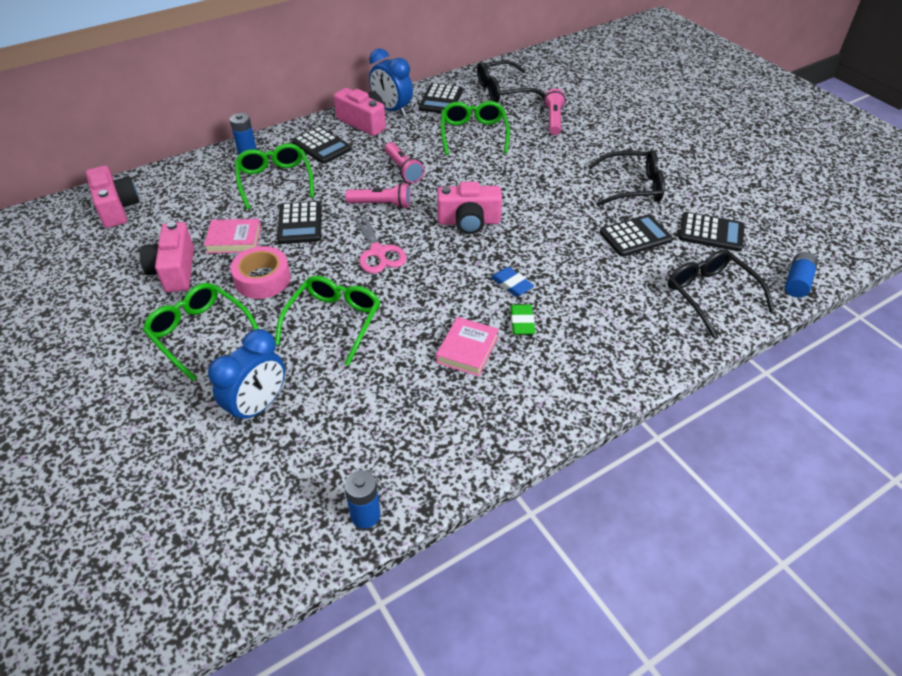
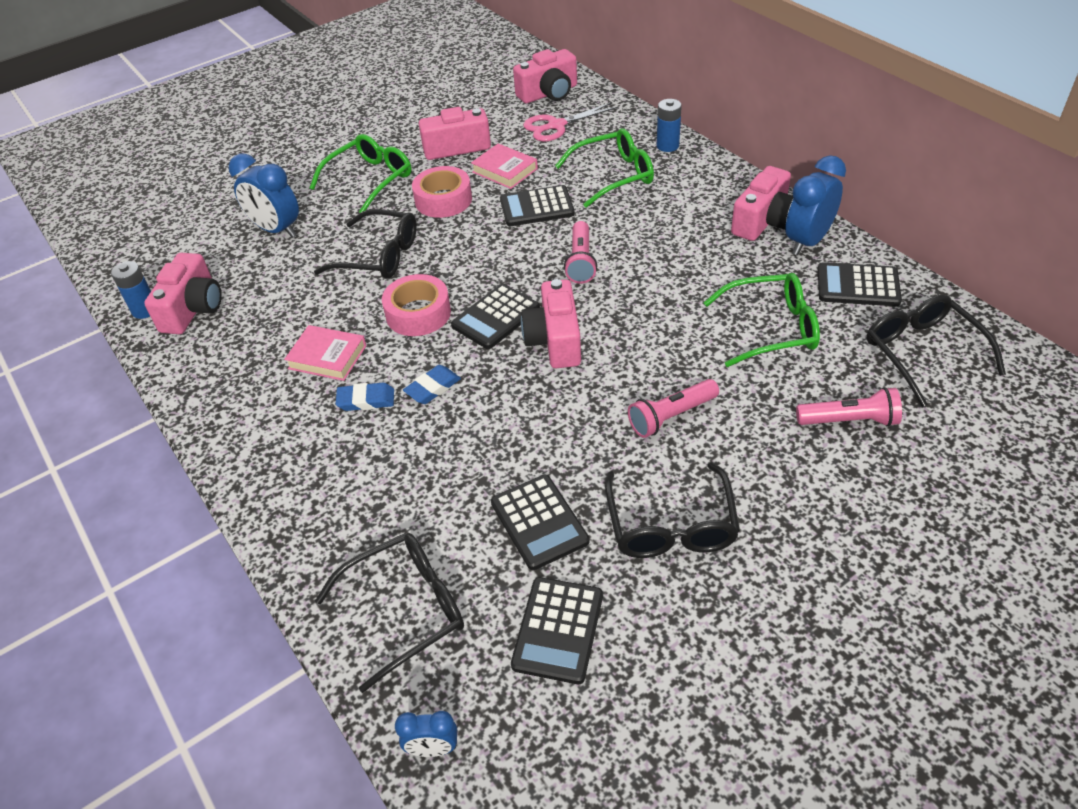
camera: 90 degrees right, 0 degrees up
(234, 240) = (505, 170): pink book -> pink book turned 45 degrees counterclockwise
(321, 146) = (696, 196): black calculator -> black calculator (495, 317)
(334, 321) = (379, 256): green glasses -> black glasses
(375, 466) = (193, 309): none -> pink camera
(378, 252) = (489, 271): pink scissors -> pink scissors (556, 126)
(403, 169) = (660, 270): pink flashlight -> pink flashlight (671, 416)
(422, 294) = (418, 313): none -> pink tape
(522, 322) = (366, 400): green eraser -> blue eraser
(797, 282) = (433, 748): blue battery -> blue clock

